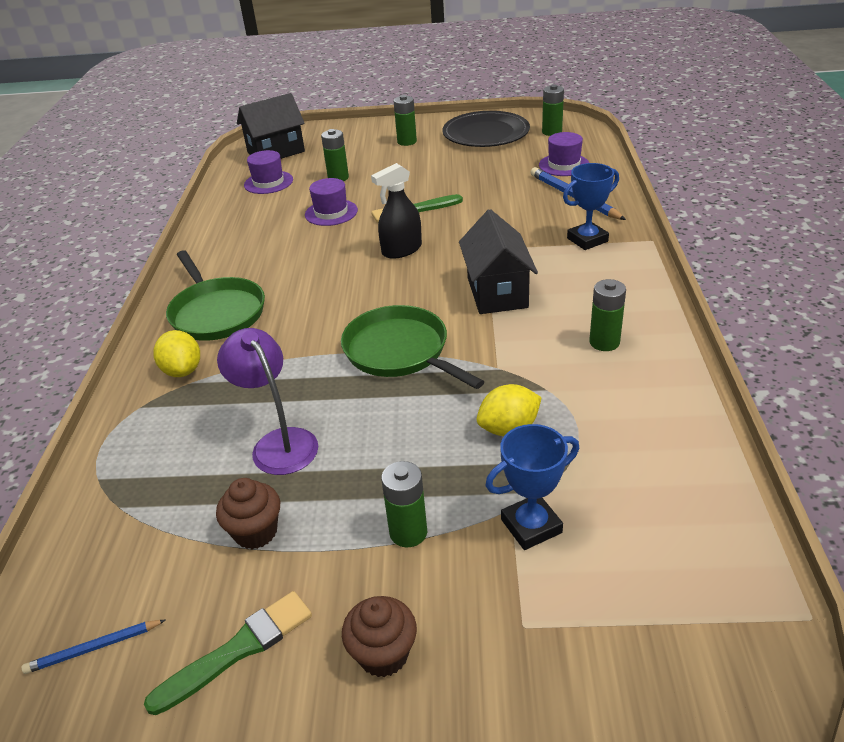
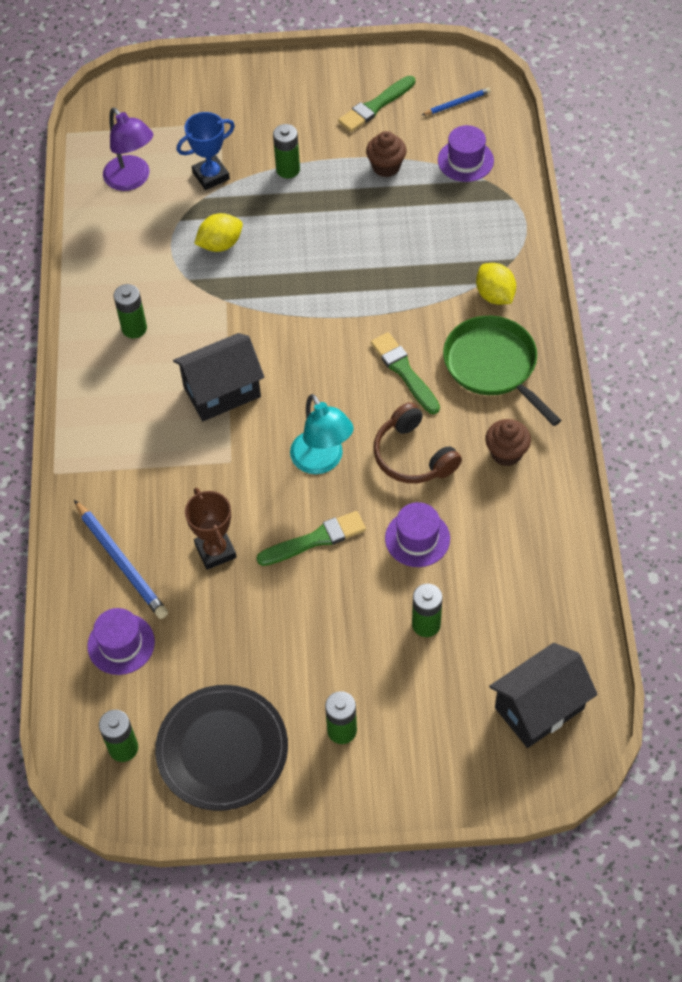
camera: 175 degrees right, 20 degrees up
(268, 182) = (521, 617): purple hat -> purple hat (465, 160)
(279, 443) = (390, 229): purple lamp -> purple lamp (132, 180)
(307, 308) = (404, 372): none -> green brush
(319, 254) = (413, 455): none -> brown headphones
(383, 654) = (295, 107): brown cupcake -> brown cupcake (506, 453)
(399, 351) = (309, 317): green pan -> none
(401, 250) = (322, 461): black spray bottle -> turquoise lamp
(496, 204) = (215, 551): none -> brown trophy
(497, 292) = (222, 392): black house -> black house turned 75 degrees clockwise
(587, 240) = (121, 475): blue trophy -> none

